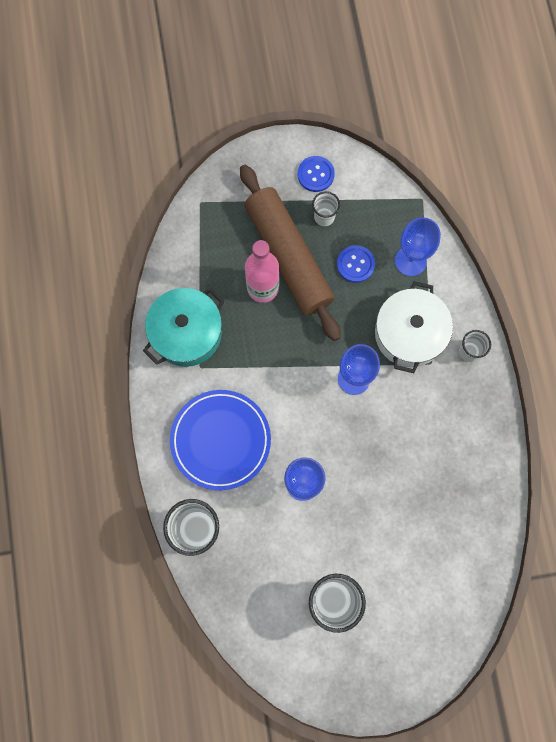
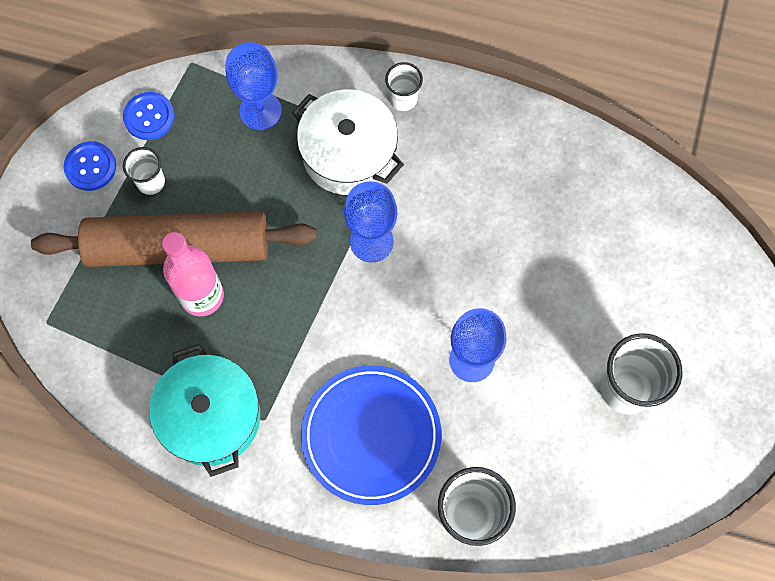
camera: 65 degrees left, 5 degrees down
(355, 264) = (231, 174): blue button -> blue button (149, 117)

